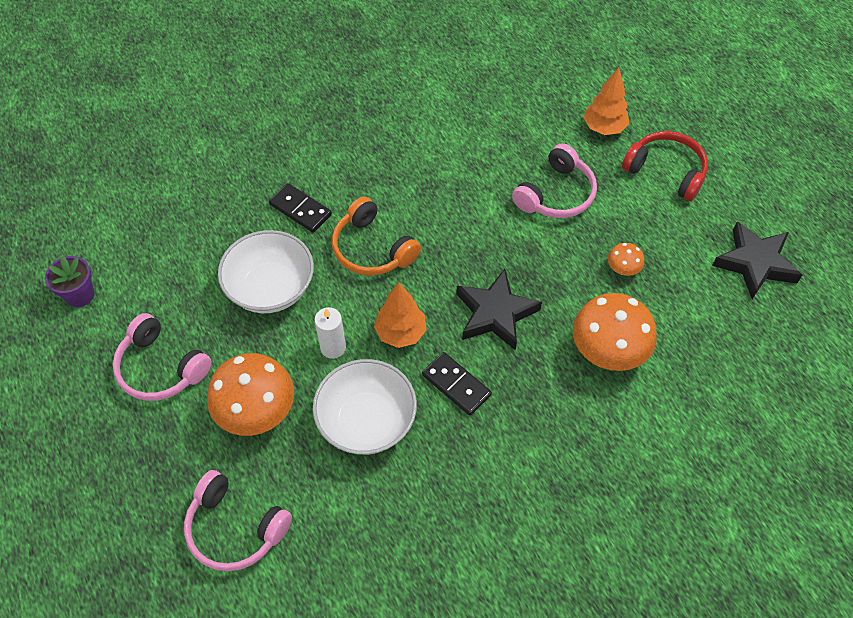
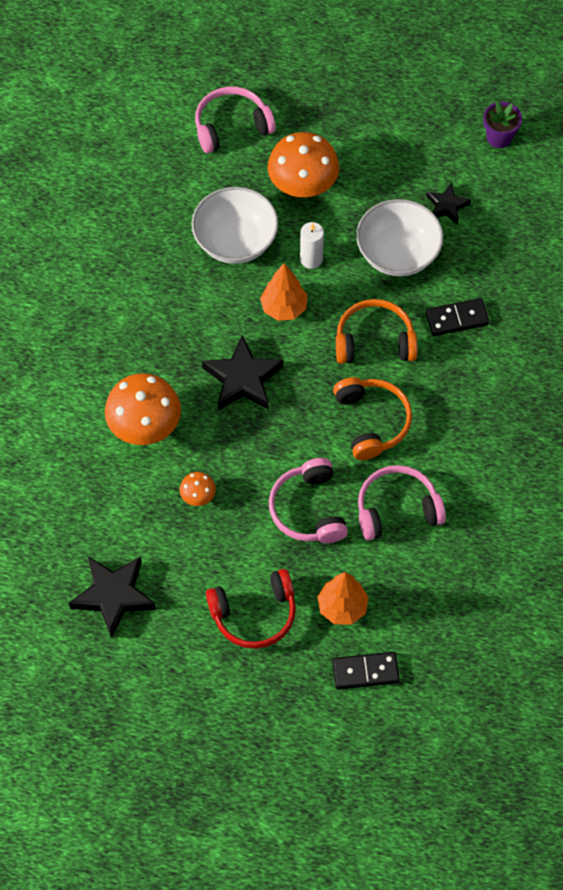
camera: 130 degrees right, 5 degrees up
(161, 368) = (389, 151): pink headphones -> pink headphones (397, 509)
(190, 285) = (447, 206): none -> black star
(445, 204) = (372, 421): none -> orange headphones
(456, 385) = (211, 311): black domino -> black domino (365, 671)

